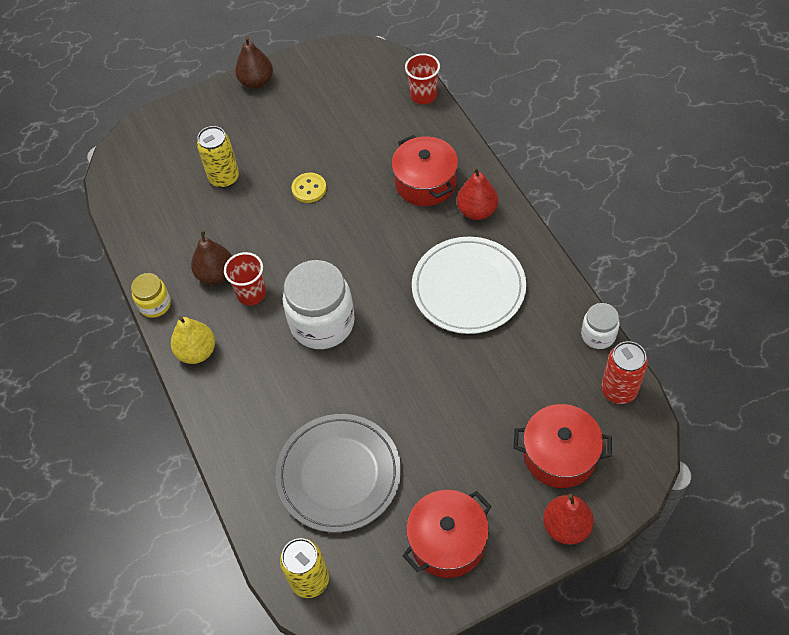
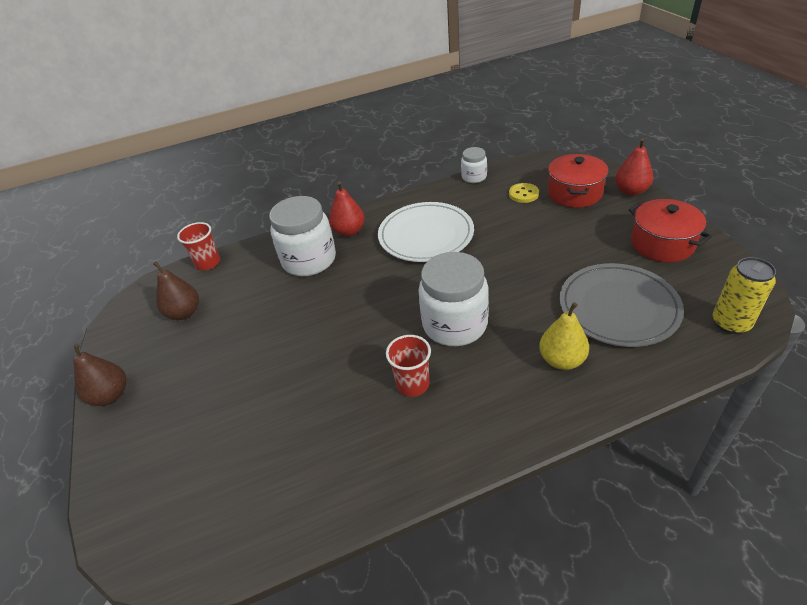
camera: 85 degrees left, 15 degrees down
(155, 304) = (417, 485): yellow jar -> none
(197, 352) = (487, 432): yellow pear -> yellow pear (561, 360)
(216, 274) = (381, 420): brown pear -> brown pear (184, 313)
(224, 178) = (243, 420): yellow can -> none
(309, 189) = (287, 341): yellow button -> yellow button (523, 194)
(425, 183) = (309, 260): red pot -> white jar
(618, 390) = (519, 170): red can -> none

